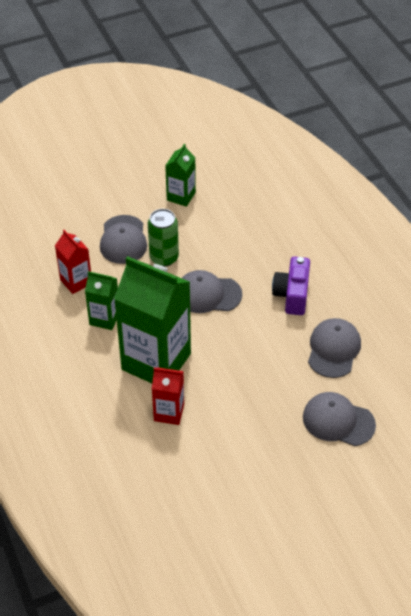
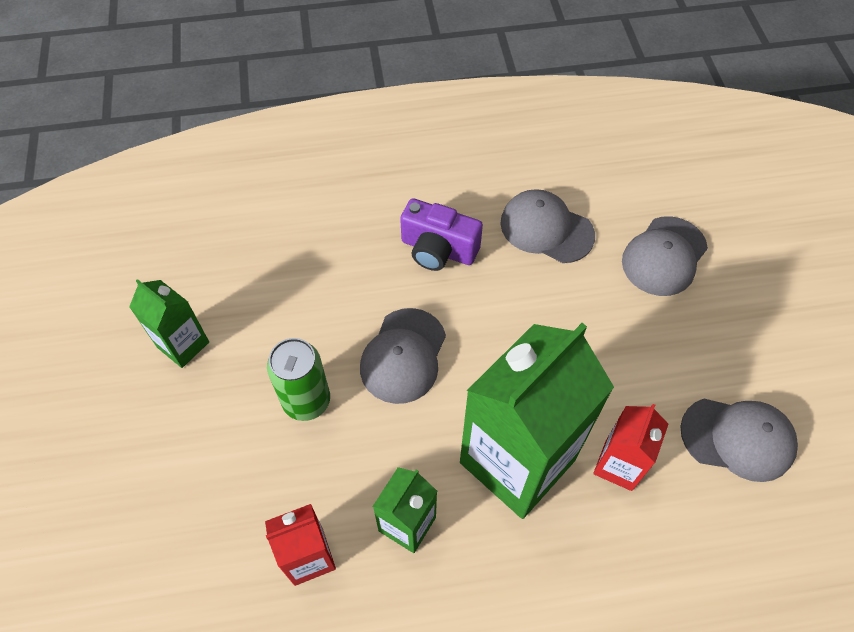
camera: 75 degrees left, 10 degrees up
(123, 240) = (242, 456): grey cap -> grey cap (738, 438)

